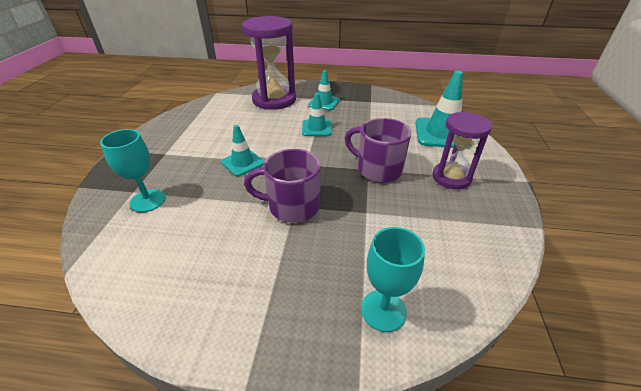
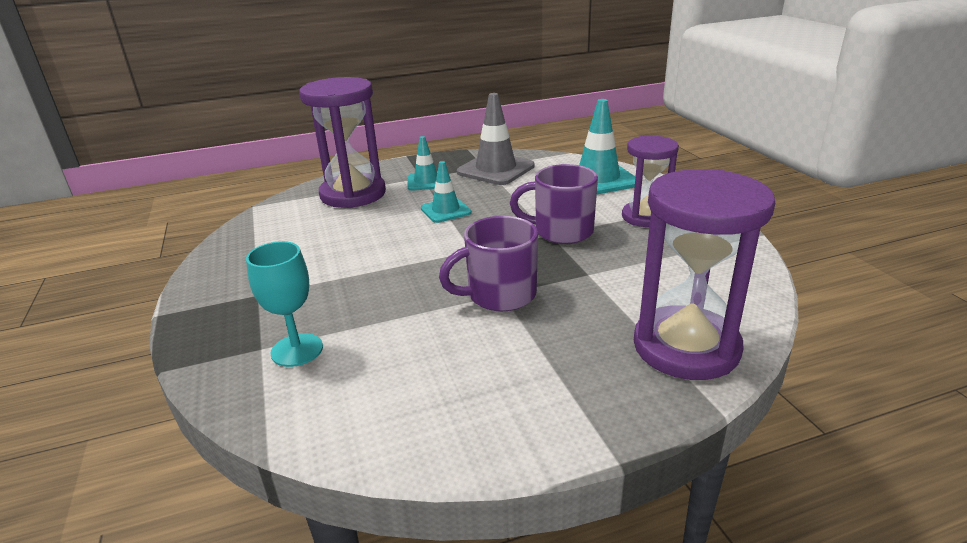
camera: 25 degrees left, 10 degrees down
(242, 163) = (386, 272): turquoise traffic cone -> none
(376, 105) = (496, 169): none -> grey traffic cone
(383, 310) = (686, 347): turquoise goblet -> purple hourglass

